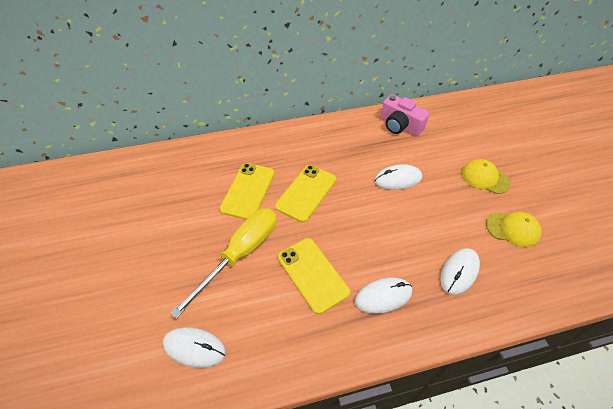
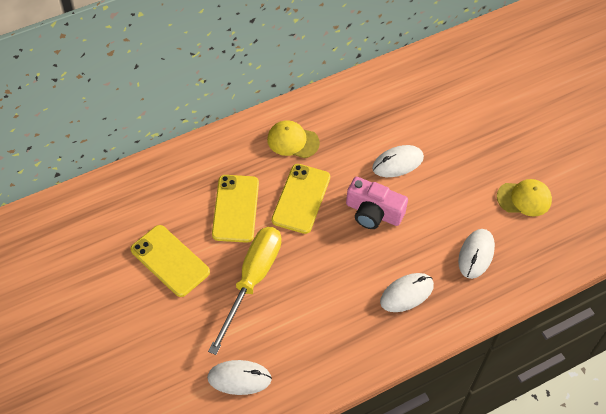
camera: 15 degrees left, 5 degrees up
(312, 274) = (332, 286): yellow phone -> yellow phone (170, 261)
(400, 125) = (387, 91): pink camera -> pink camera (373, 212)
(485, 178) = (491, 144): yellow cap -> yellow cap (293, 141)

